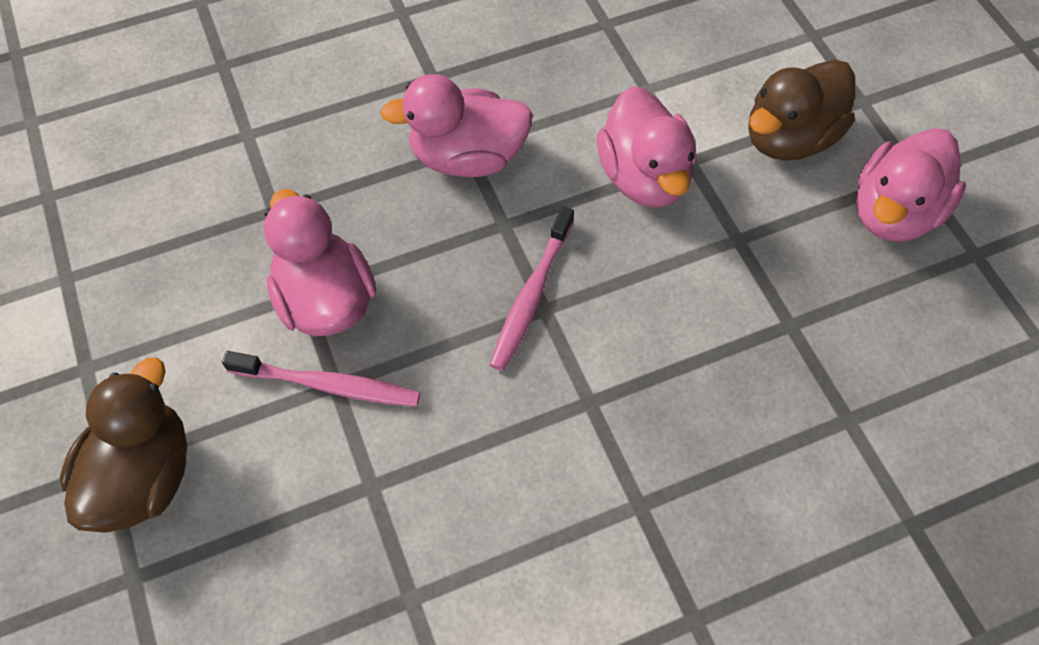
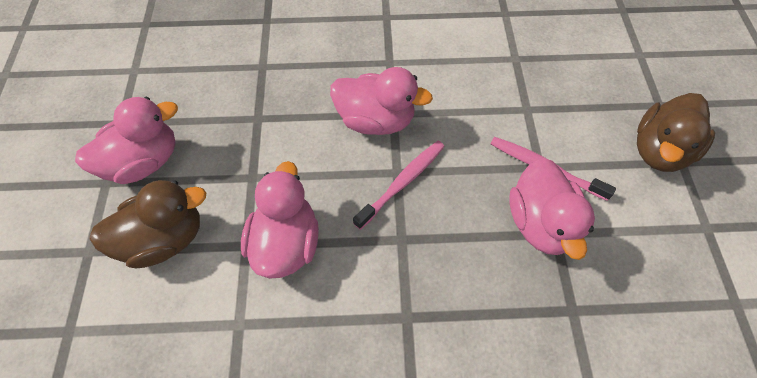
camera: 160 degrees left, 0 degrees up
(467, 157) = (410, 307): pink duck -> pink duck (376, 120)

